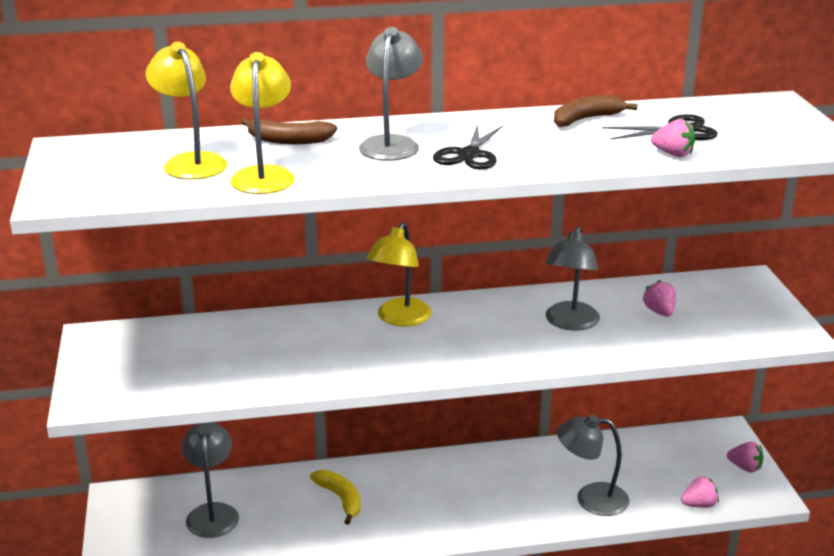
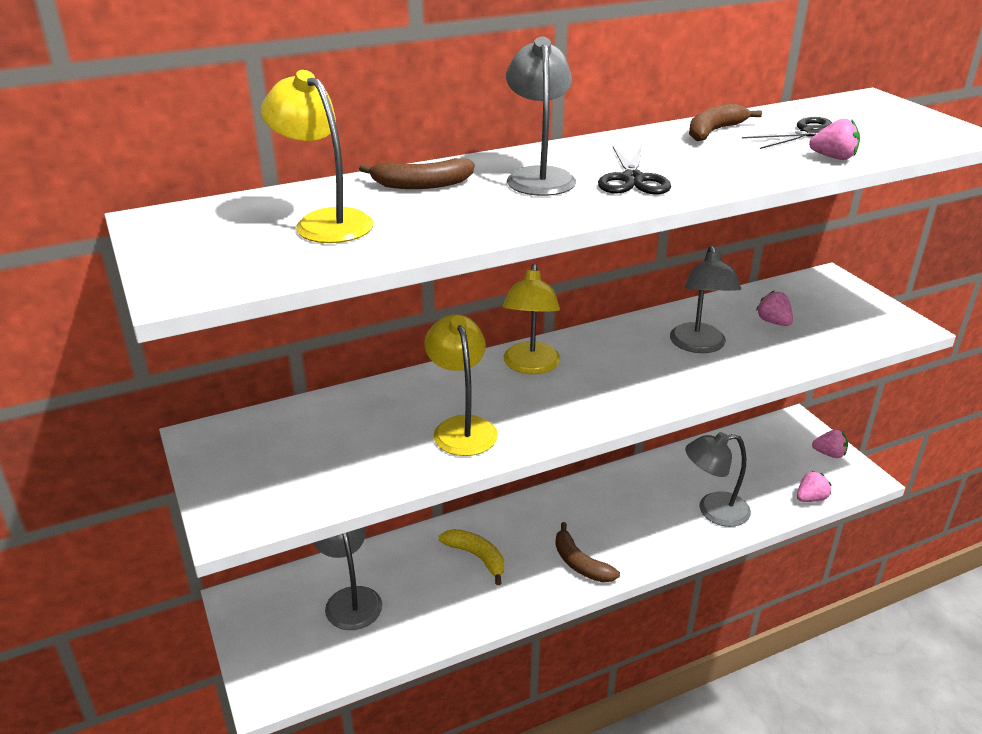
camera: 15 degrees left, 5 degrees up
(264, 175) = (424, 227): yellow lamp -> yellow lamp (462, 427)
(434, 521) = (580, 563): none -> brown banana

